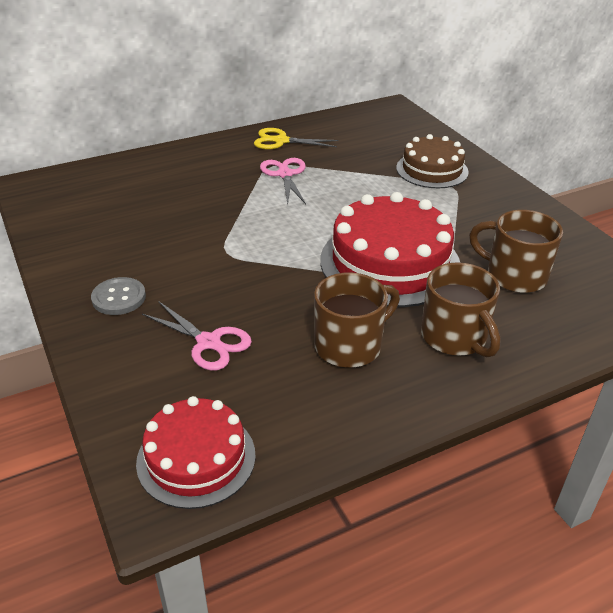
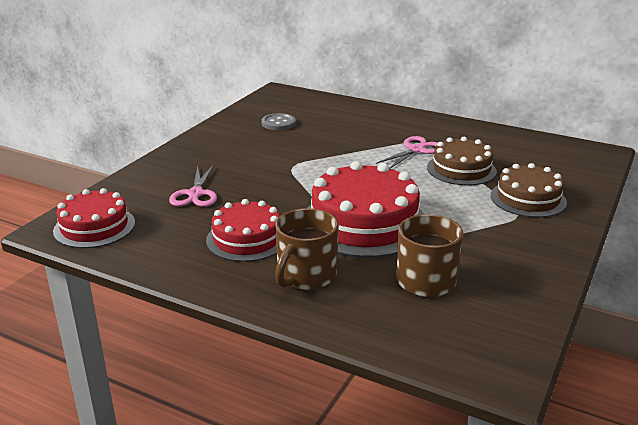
camera: 55 degrees right, 10 degrees down
(119, 298) = (205, 155): grey button -> grey button (278, 123)
(281, 141) = (459, 133): yellow scissors -> none
(349, 172) = (461, 169): none -> brown cake
(350, 345) = (247, 239): brown mug -> red cake

